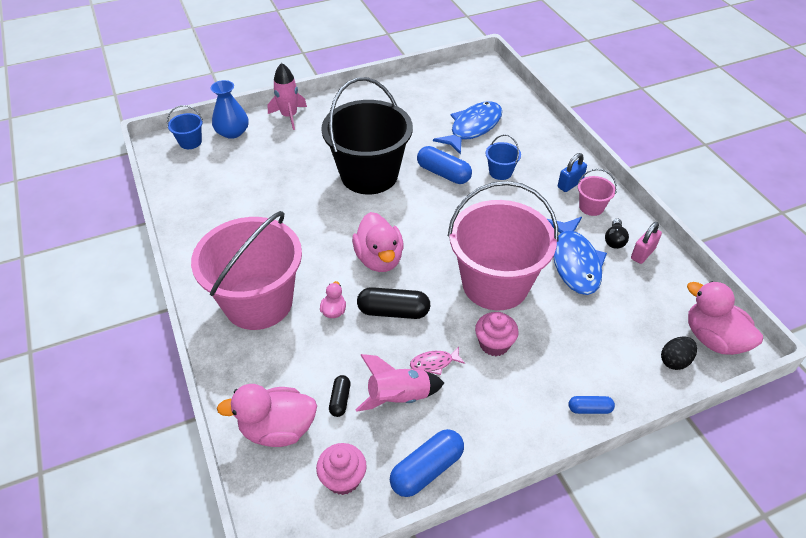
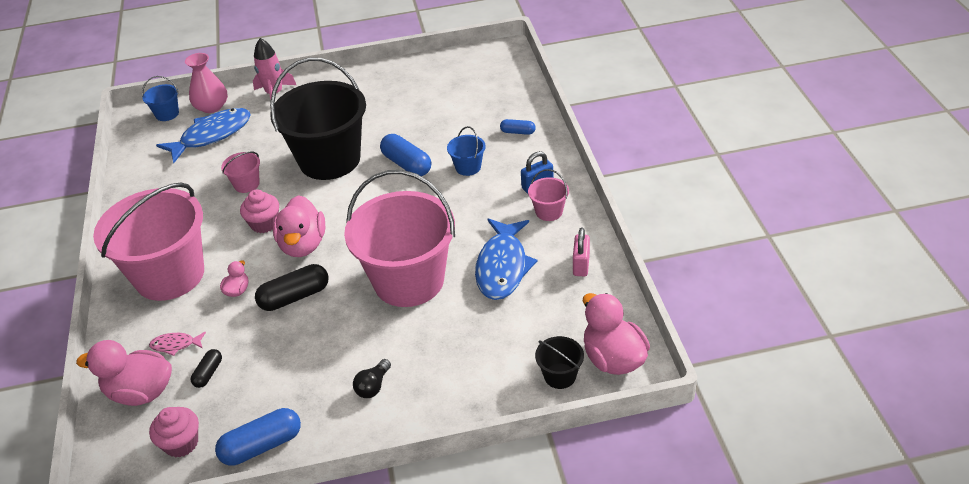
camera: 15 degrees right, 5 degrees down
(232, 132) = (212, 107): blue vase -> pink vase
(298, 204) = (246, 184): none -> pink bucket
(393, 311) = (295, 297): black capsule -> black capsule turned 45 degrees counterclockwise
(398, 397) = (264, 377): pink rocket -> none
(434, 363) = (312, 350): pink fish -> pink fish (175, 345)
(473, 128) = (460, 118): blue fish -> blue fish (212, 135)
(494, 344) = (380, 338): pink cupcake -> pink cupcake (264, 224)
(589, 409) = (447, 411): blue capsule -> blue capsule (518, 132)
(614, 240) = (557, 248): black light bulb -> black light bulb (373, 386)
(642, 253) = (581, 265): pink padlock -> pink padlock turned 45 degrees counterclockwise
(675, 361) = (560, 376): black egg -> black bucket

